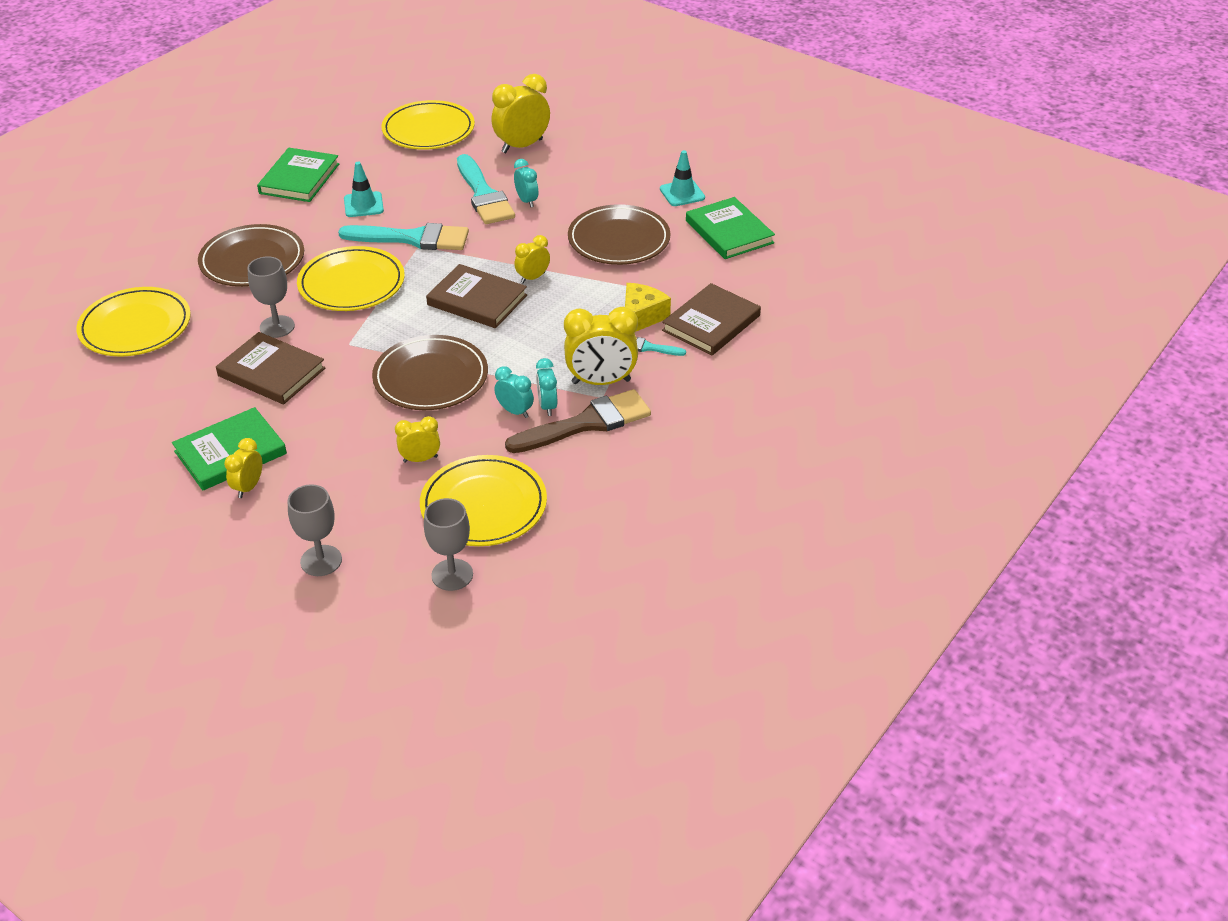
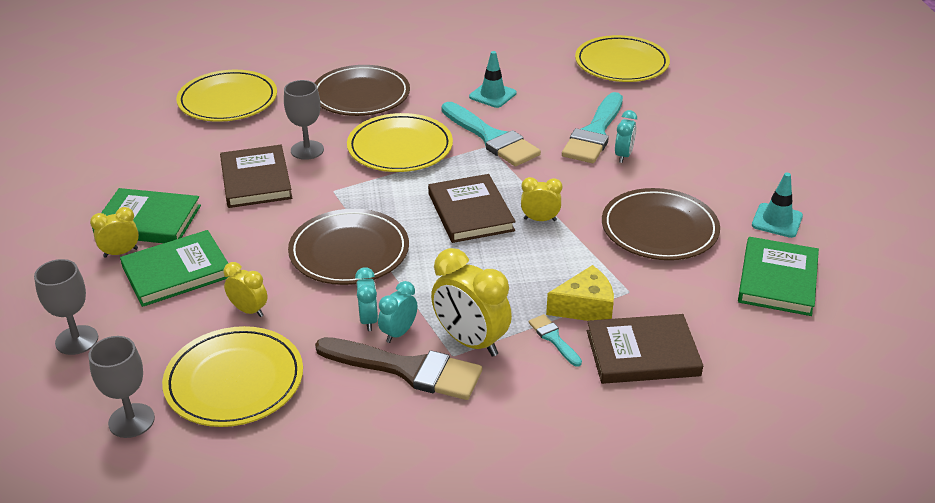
camera: 45 degrees right, 5 degrees down
(299, 178) = (475, 55): green book -> green book (177, 272)
(522, 146) = (682, 110): yellow clock -> none

